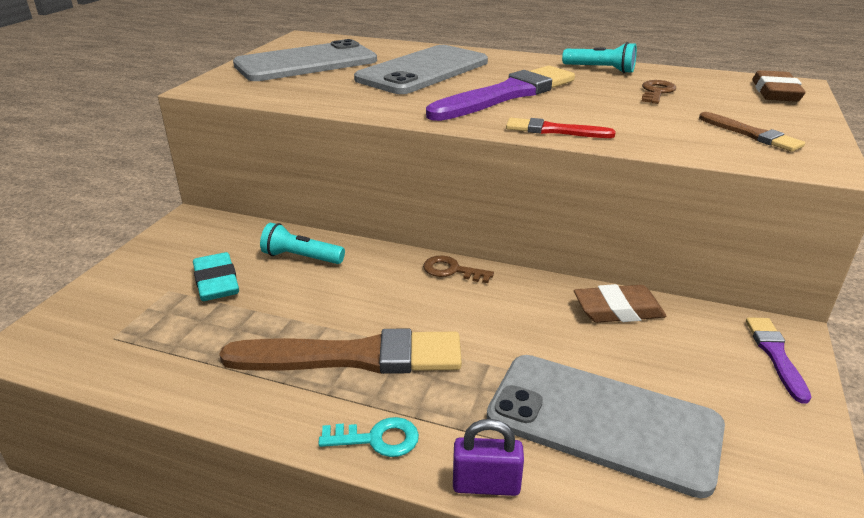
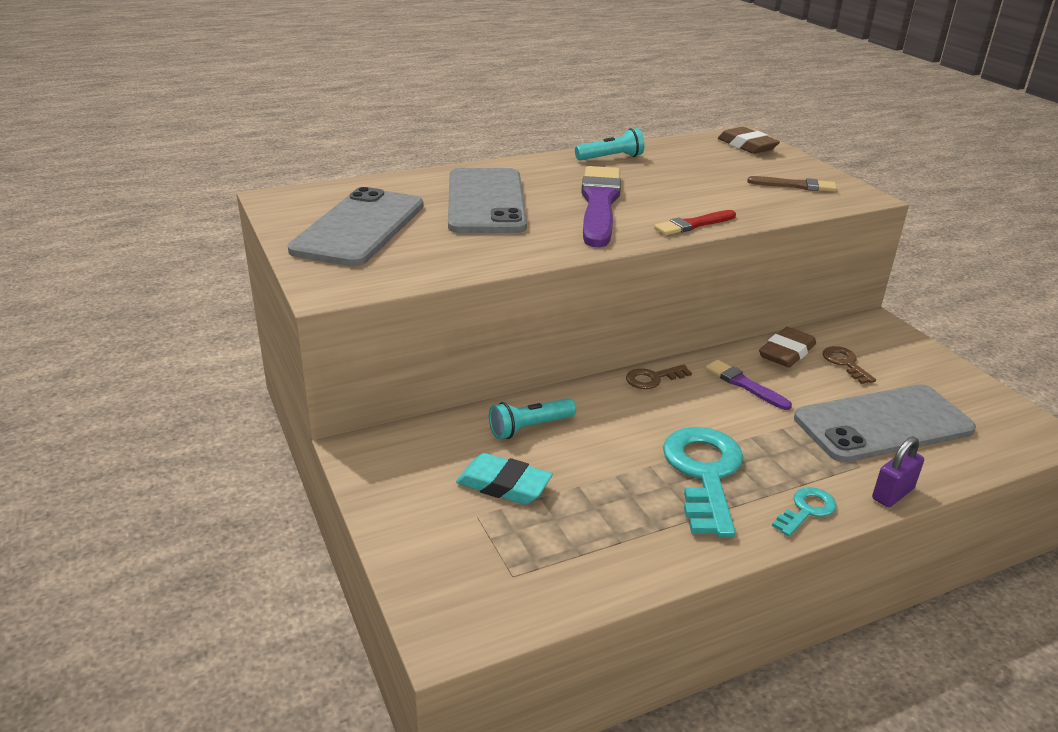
camera: 45 degrees left, 0 degrees up
(353, 357) = (704, 473): brown brush -> turquoise key
(656, 92) = (685, 168): brown key -> brown key (845, 363)
(775, 355) = (891, 338): purple brush -> purple brush (744, 385)

